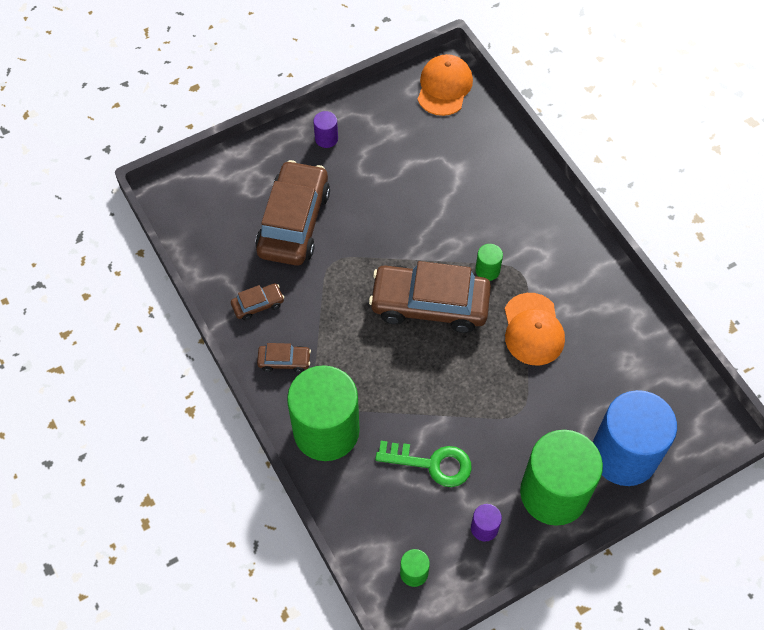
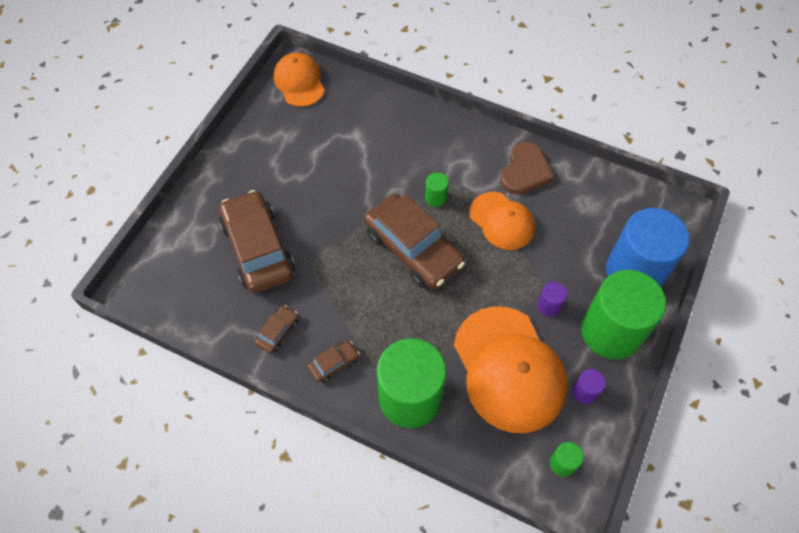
camera: 35 degrees left, 0 degrees up
(326, 139) = (235, 169): purple cylinder -> purple cylinder (549, 306)
(429, 304) = (413, 248): brown car -> brown car turned 105 degrees counterclockwise
(431, 463) = (509, 369): green key -> orange cap
(594, 296) = (525, 171): none -> brown heart

